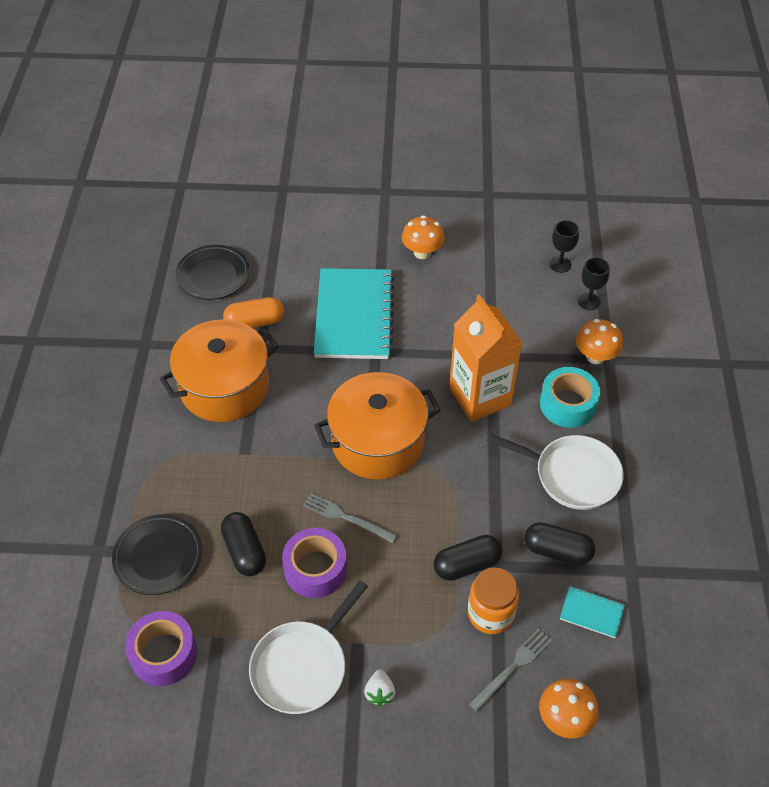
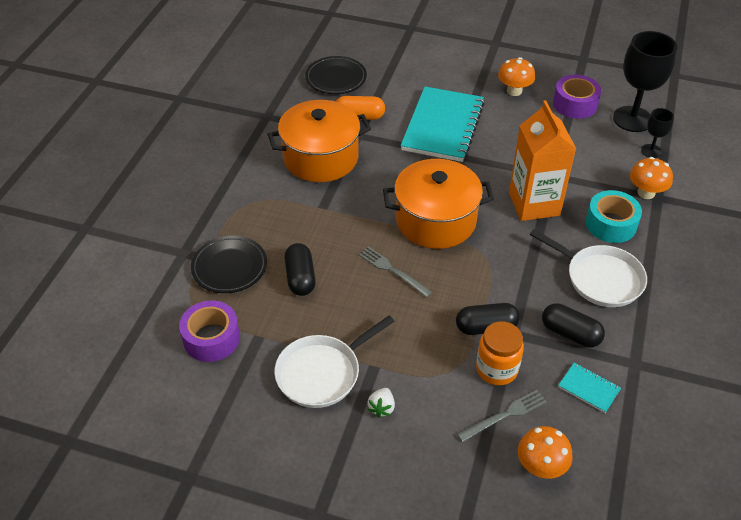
camera: 15 degrees right, 5 degrees down
(315, 569) = (355, 303): purple tape -> purple tape (575, 104)
(560, 264) = (632, 119): black goblet -> black goblet, size x2.02

